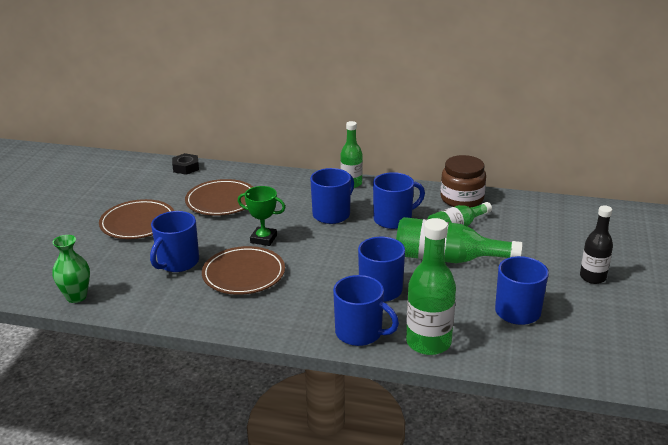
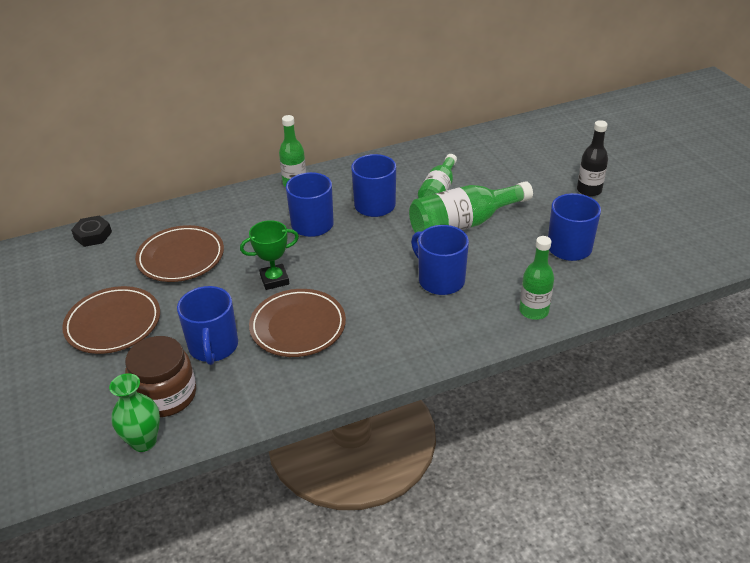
camera: 35 degrees left, 10 degrees up
(360, 333) = (470, 331): blue mug -> none
(428, 342) = (533, 311): green bottle -> green bottle, size x0.64
(462, 199) = (412, 159): brown jar -> brown jar (165, 395)

